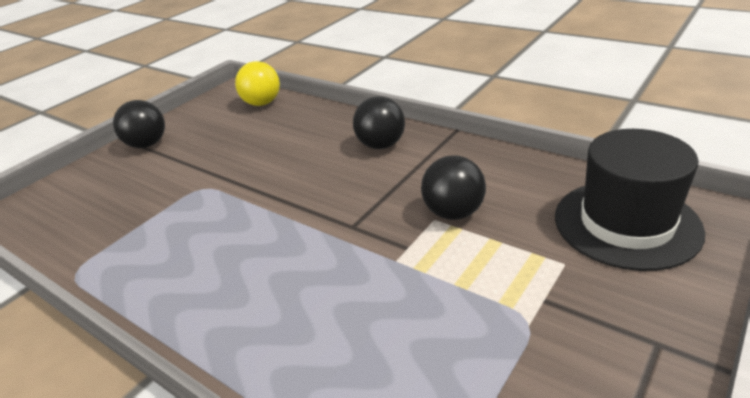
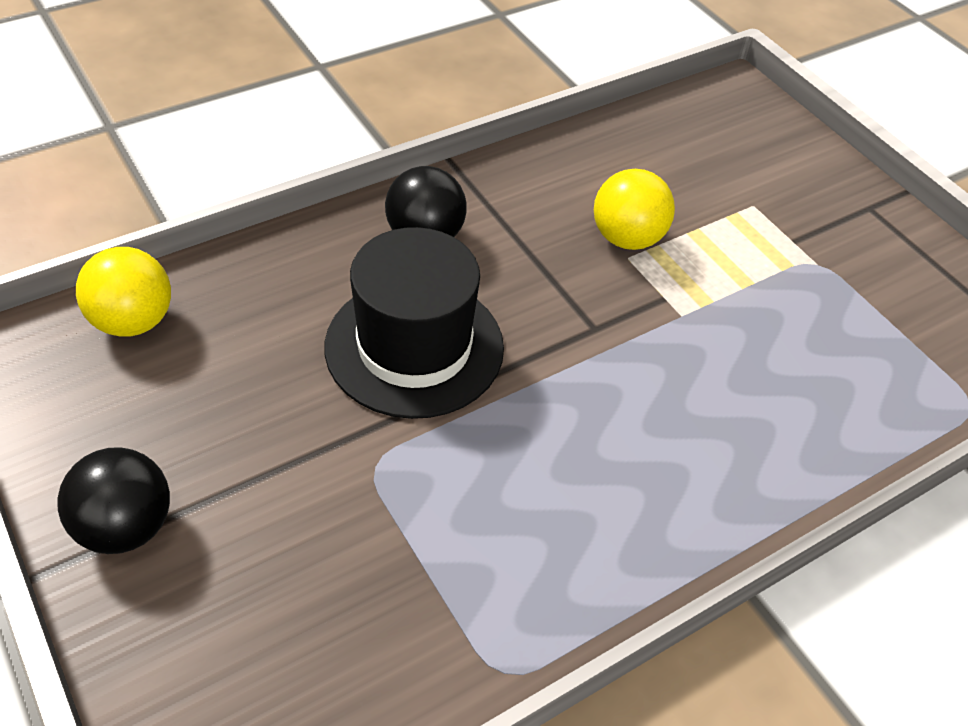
camera: 75 degrees left, 15 degrees up
(453, 213) = (627, 238): black ball -> yellow ball
(626, 223) = (721, 141): black hat -> black hat (414, 347)

